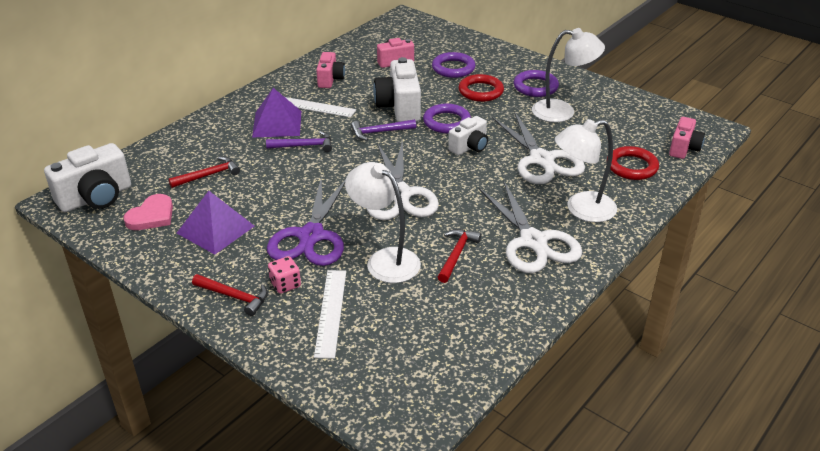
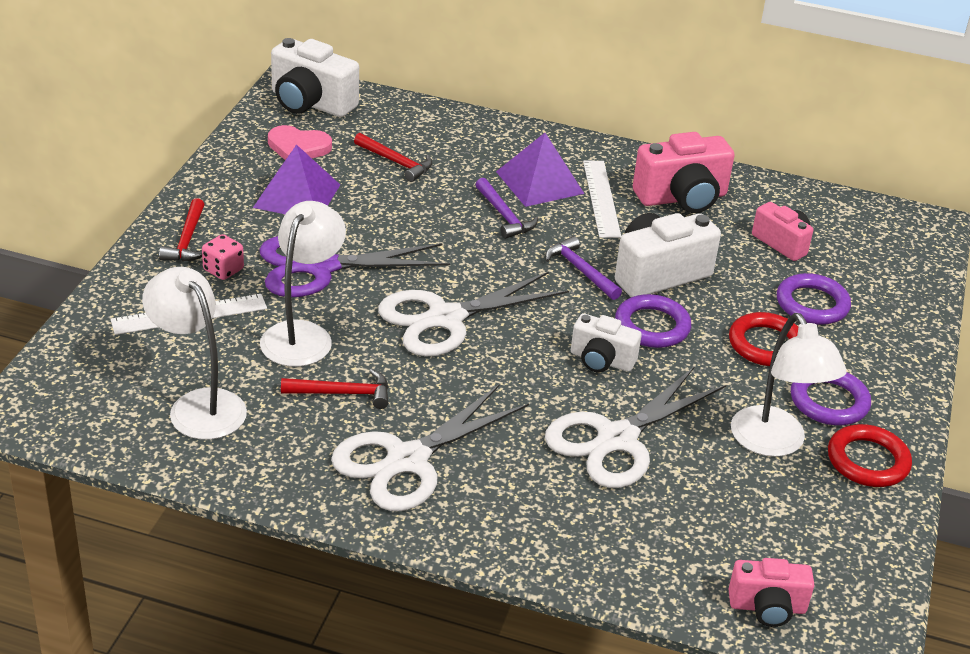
camera: 65 degrees right, 0 degrees up
(330, 79) = (682, 198): pink camera -> pink camera, size x1.63
(581, 209) = (511, 500): white lamp -> white lamp (199, 405)
(631, 167) = (665, 545): red ring -> red ring (867, 461)

